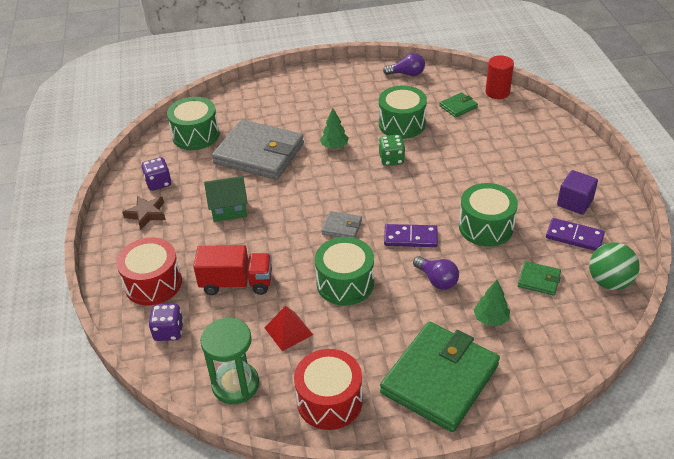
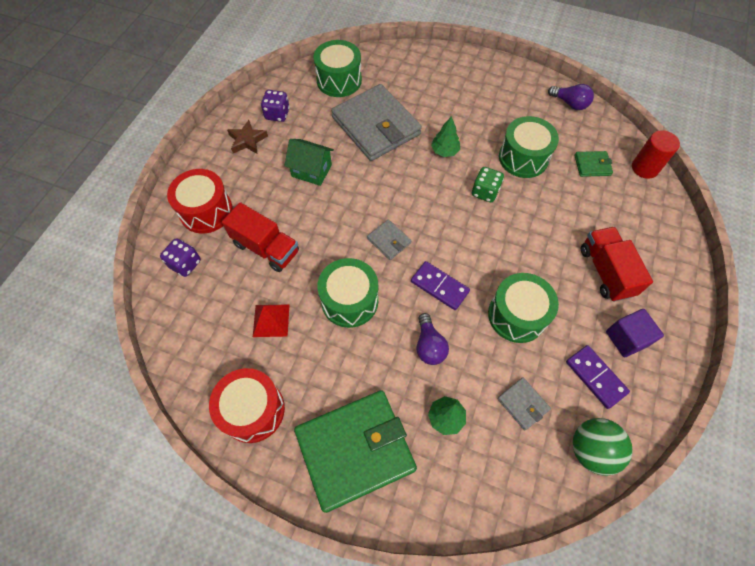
camera: 30 degrees right, 20 degrees up
(235, 384) = (196, 346): green hourglass -> none
(525, 169) = (606, 271): none -> red truck
(539, 280) = (522, 404): green wallet -> grey wallet

